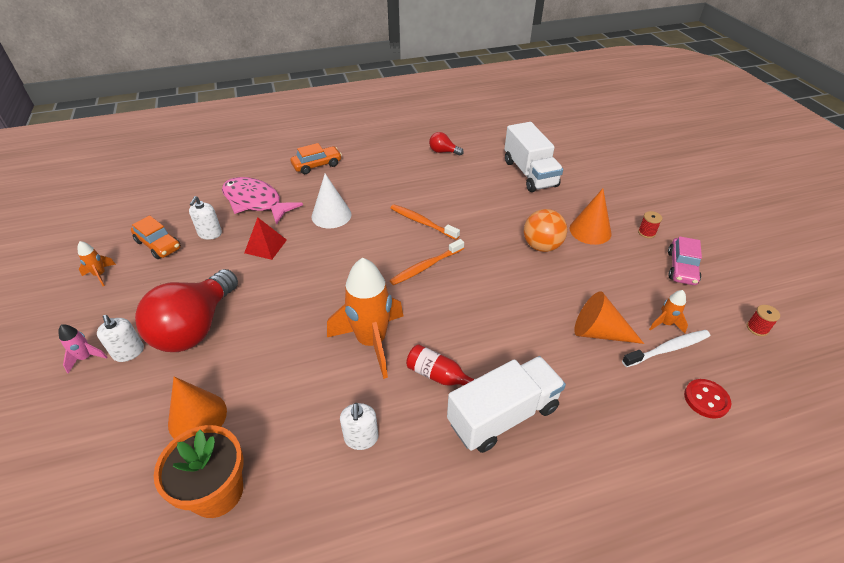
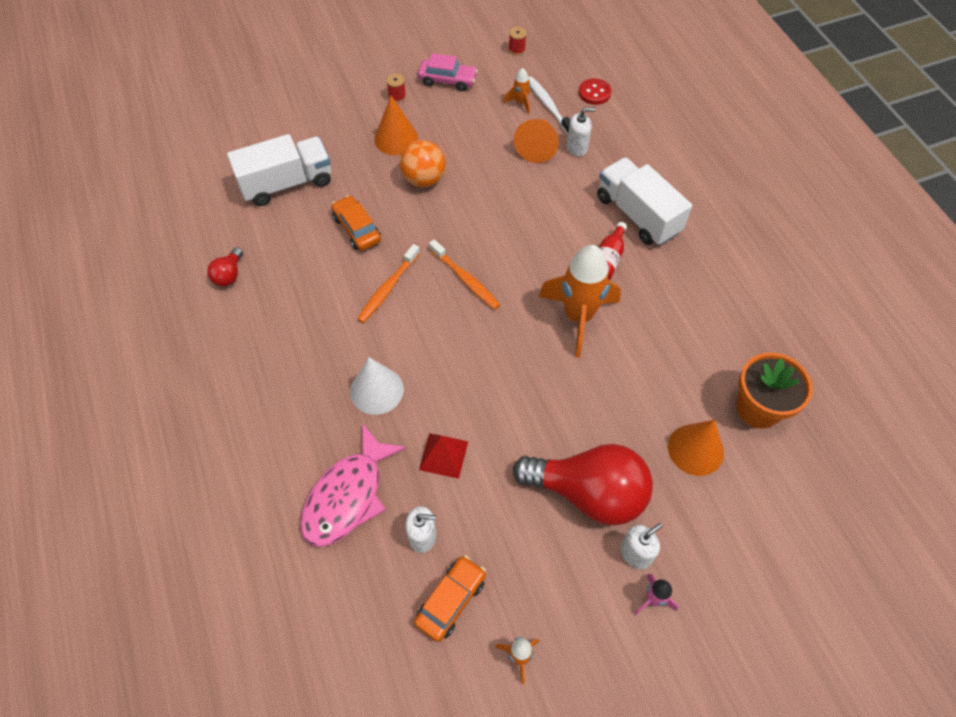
camera: 95 degrees left, 15 degrees up
(317, 165) = (254, 432): orange car -> orange car (357, 229)
(361, 438) = (682, 311): white soap dispenser -> white soap dispenser (577, 147)

